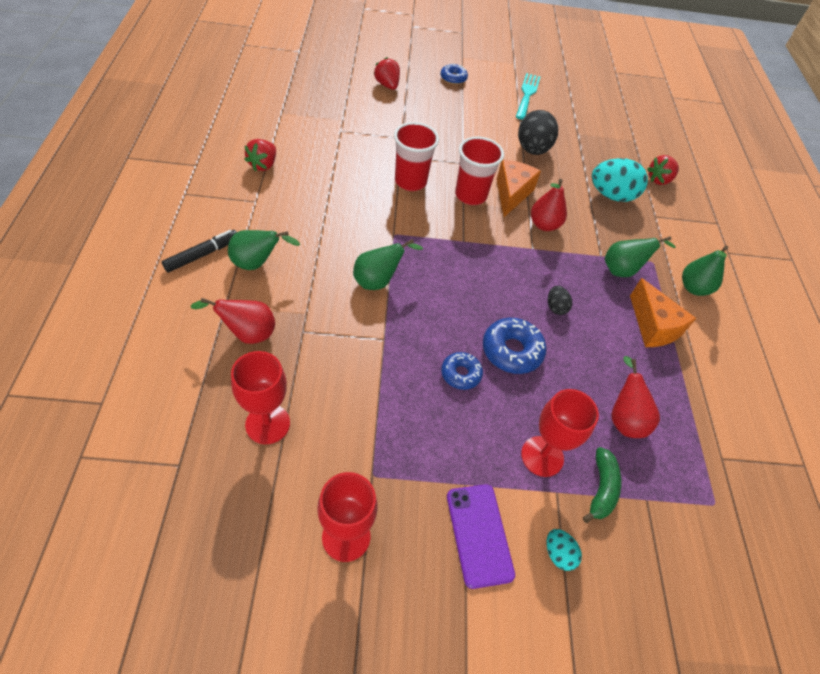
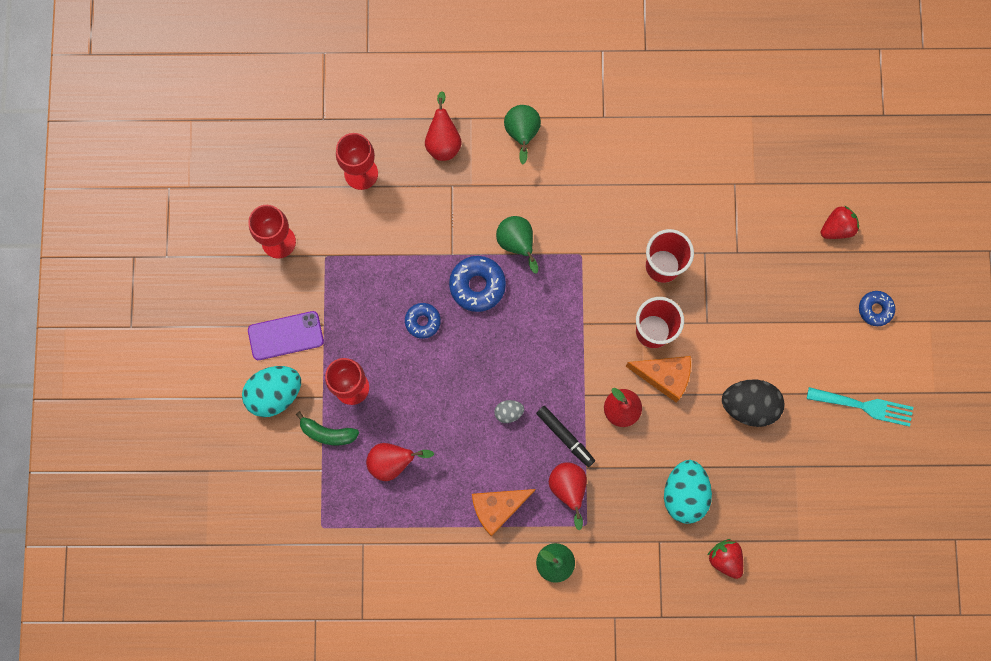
camera: 95 degrees right, 25 degrees up
(202, 255) = (525, 85): black marker -> black marker (565, 437)
(263, 165) = (658, 113): red strawberry -> none
(512, 351) = (452, 367): blue donut -> blue donut (477, 285)
(555, 307) = (508, 412): black egg -> grey egg
(558, 554) = (275, 394): turquoise egg -> turquoise egg, size x2.06
(623, 270) = (568, 489): green pear -> red pear

